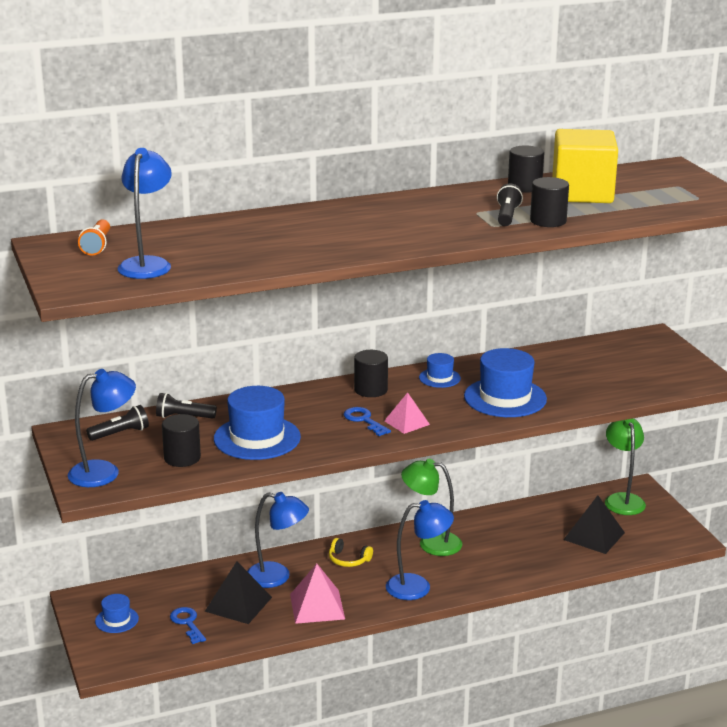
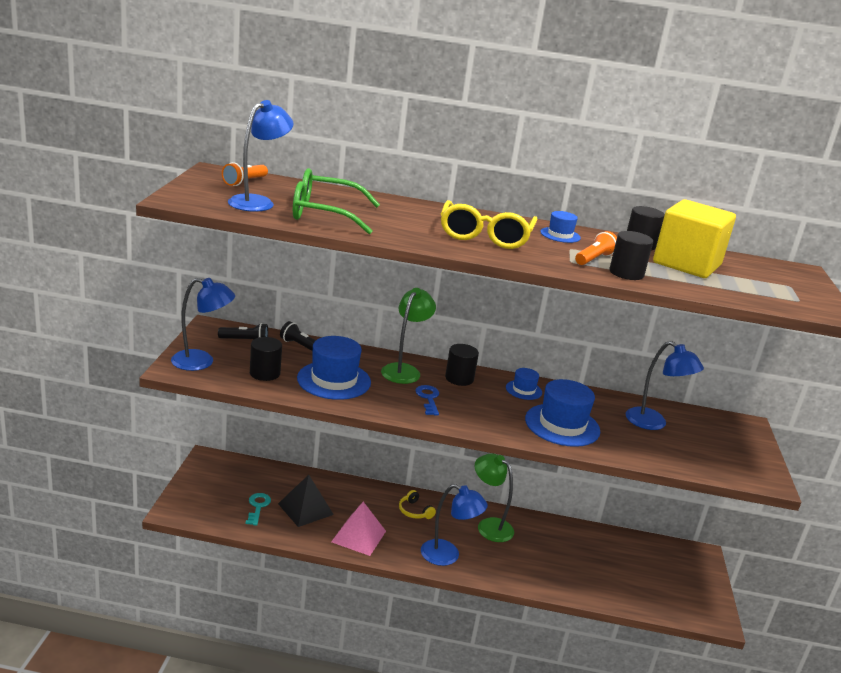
camera: 25 degrees right, 0 degrees up
(117, 620) = (215, 483): blue hat -> blue hat (560, 235)
(187, 623) = (258, 507): blue key -> turquoise key
(225, 254) = (324, 214): none -> green glasses
(277, 577) = (351, 501): blue lamp -> blue lamp (653, 423)
(393, 226) = (485, 236): none -> yellow glasses
(407, 422) = (460, 413): pink pyramid -> none
(507, 216) = (594, 259): black flashlight -> orange flashlight
(594, 536) = (629, 578): black pyramid -> none
(622, 499) = (679, 559): green lamp -> green lamp (404, 370)

